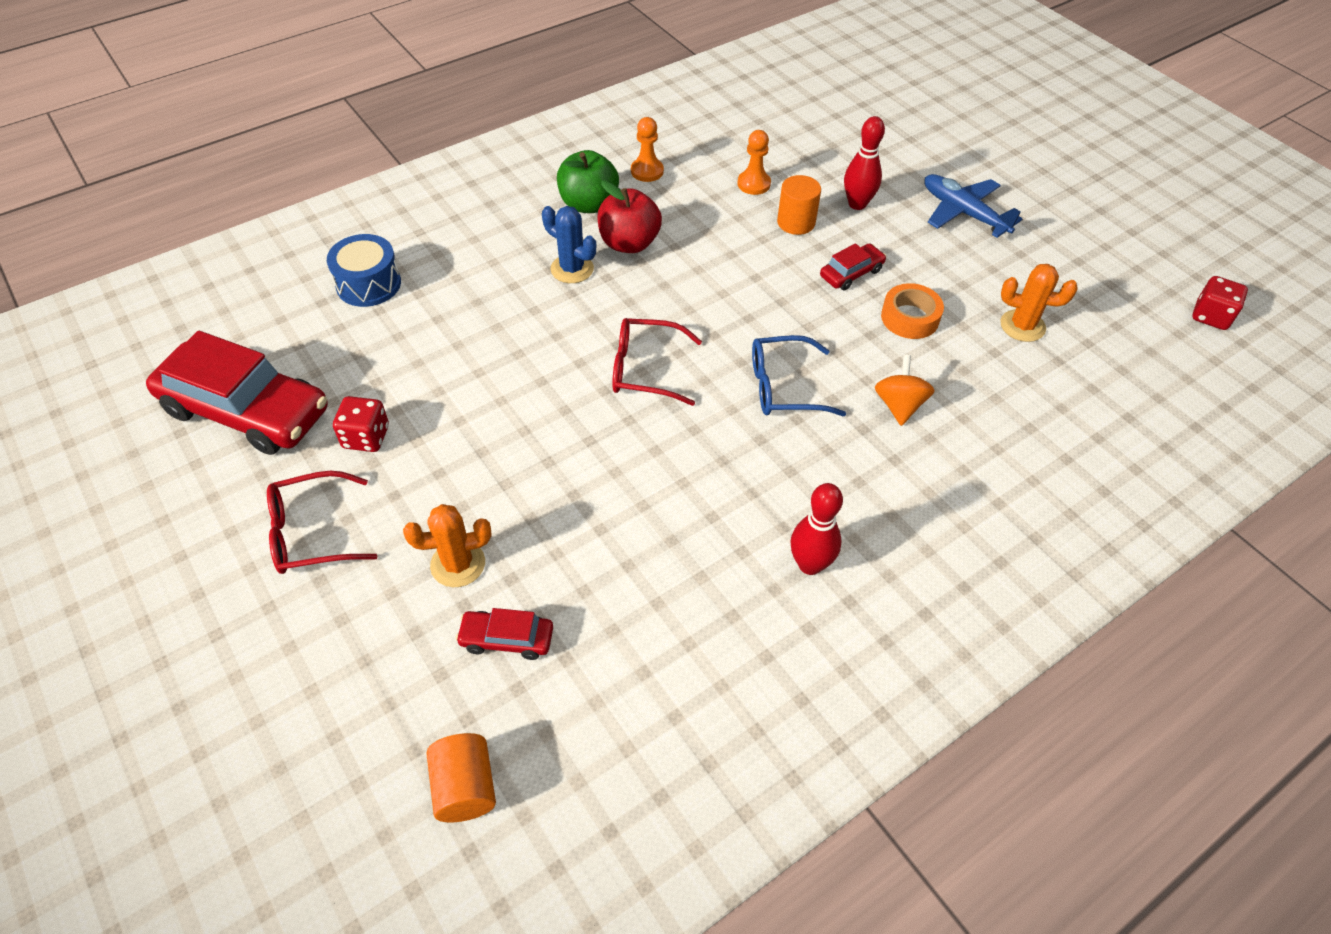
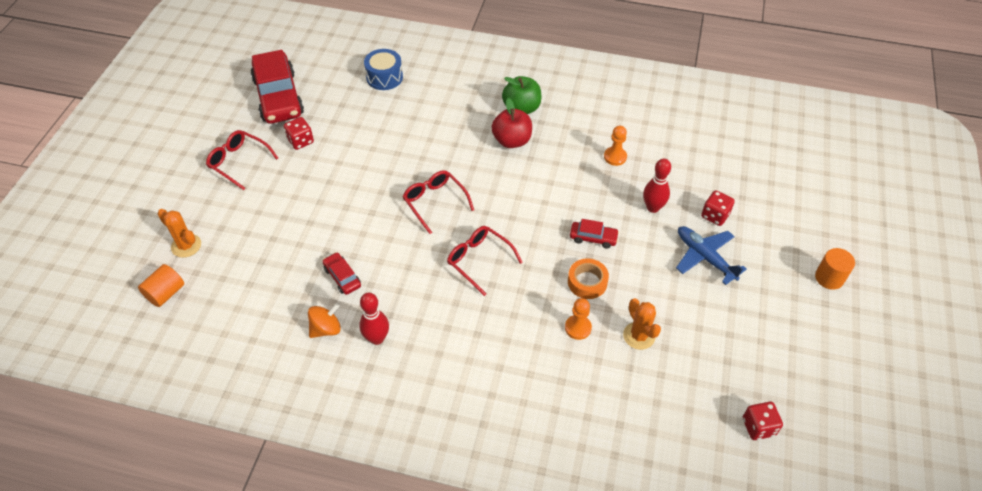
camera: 50 degrees right, 0 degrees up
(458, 564) = (264, 216): orange cactus -> orange cactus (186, 246)
(507, 639) = (242, 258): red car -> red car (342, 277)
(572, 269) = (470, 133): blue cactus -> none
(647, 171) = (572, 112): orange pawn -> orange pawn (578, 328)
(784, 387) = (479, 260): blue glasses -> red glasses
(796, 222) = (605, 192): orange cylinder -> orange cylinder (829, 278)
(899, 405) = (516, 314): orange spinning top -> orange spinning top (326, 329)
(915, 171) = (715, 215): none -> red dice
(963, 213) = (705, 257): blue plane -> blue plane turned 45 degrees counterclockwise

